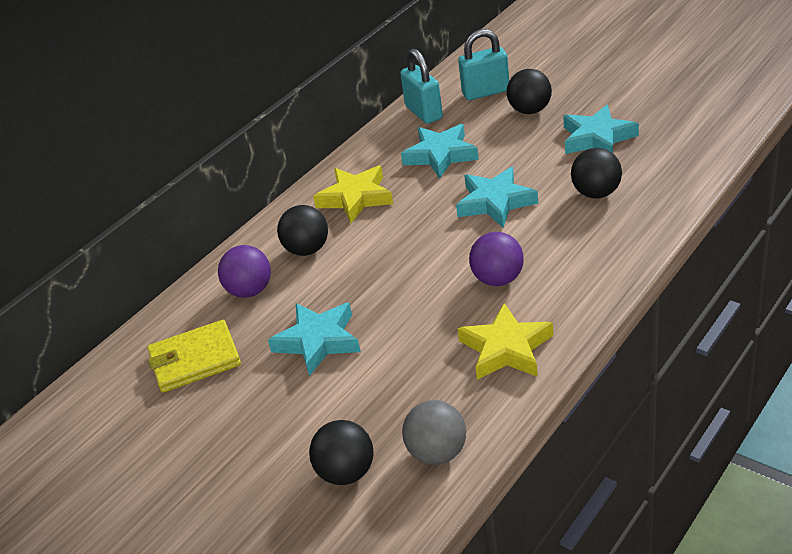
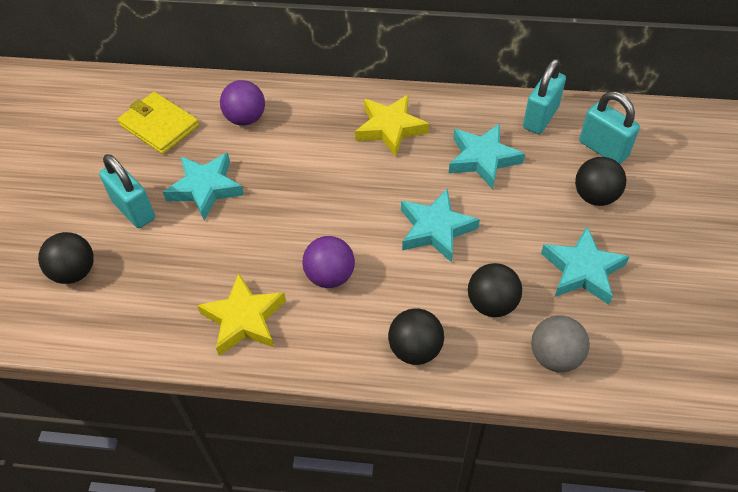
camera: 55 degrees right, 15 degrees up
(299, 405) = (134, 210): none -> turquoise padlock
(307, 249) = (309, 129): black ball -> black ball (415, 349)
(437, 453) = (111, 321): grey ball -> grey ball (555, 356)

